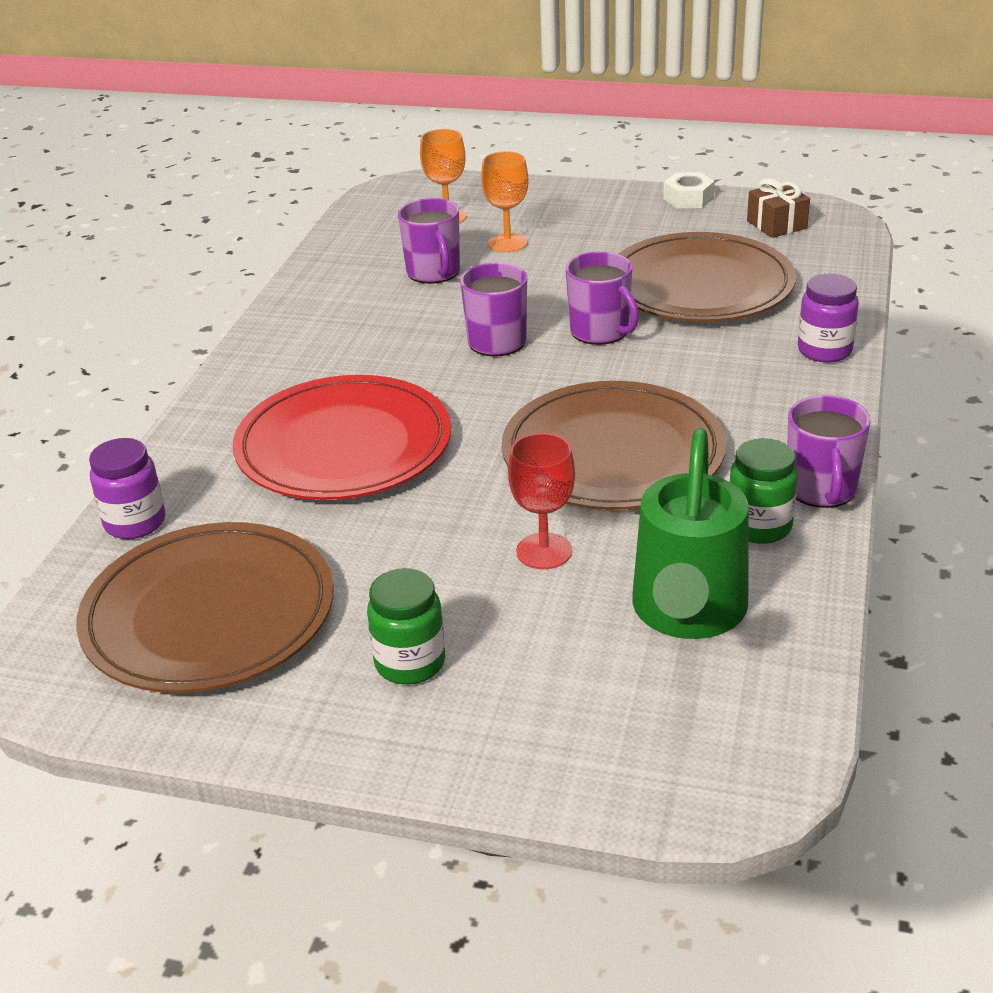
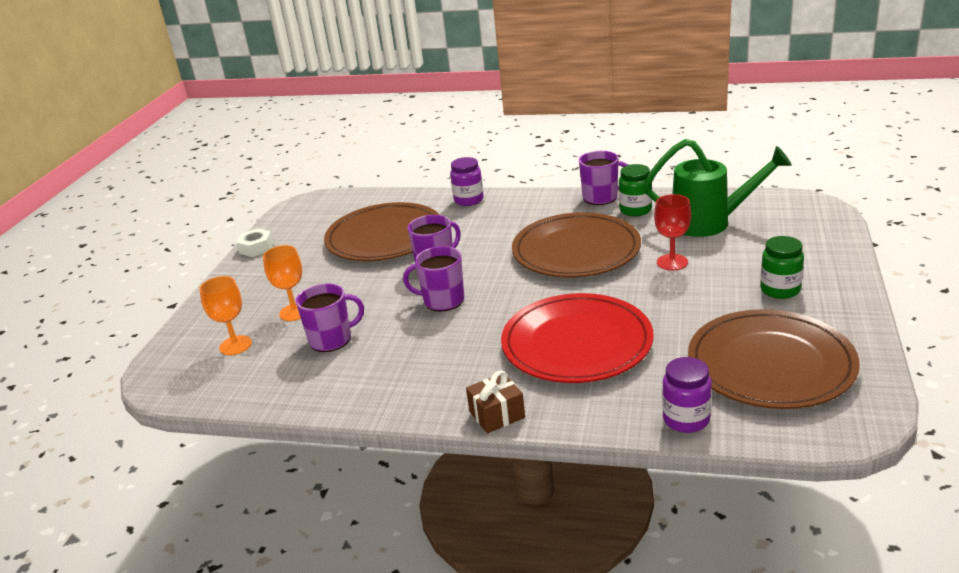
camera: 90 degrees left, 5 degrees down
(777, 225) = (310, 218): brown gift -> brown gift (497, 414)

